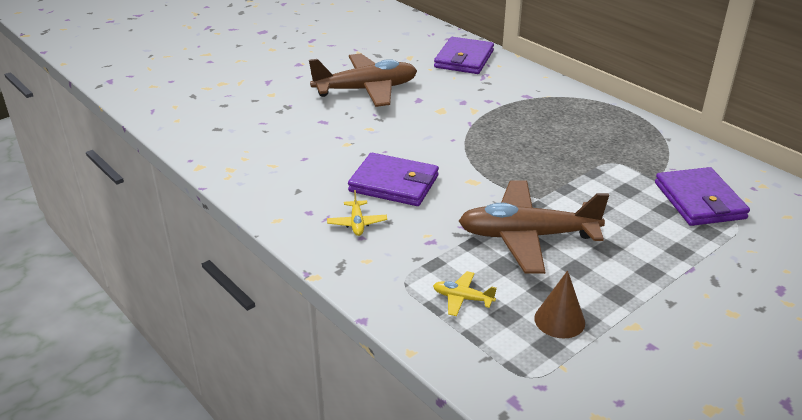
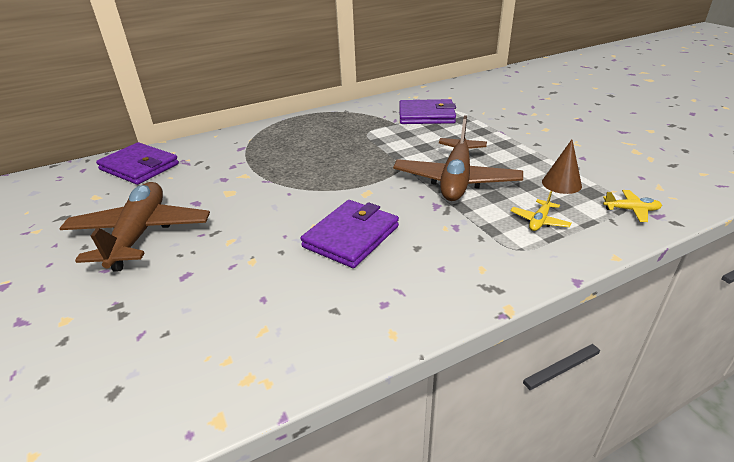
camera: 75 degrees left, 0 degrees up
(357, 223) = (416, 268): yellow plane -> yellow plane (631, 210)

